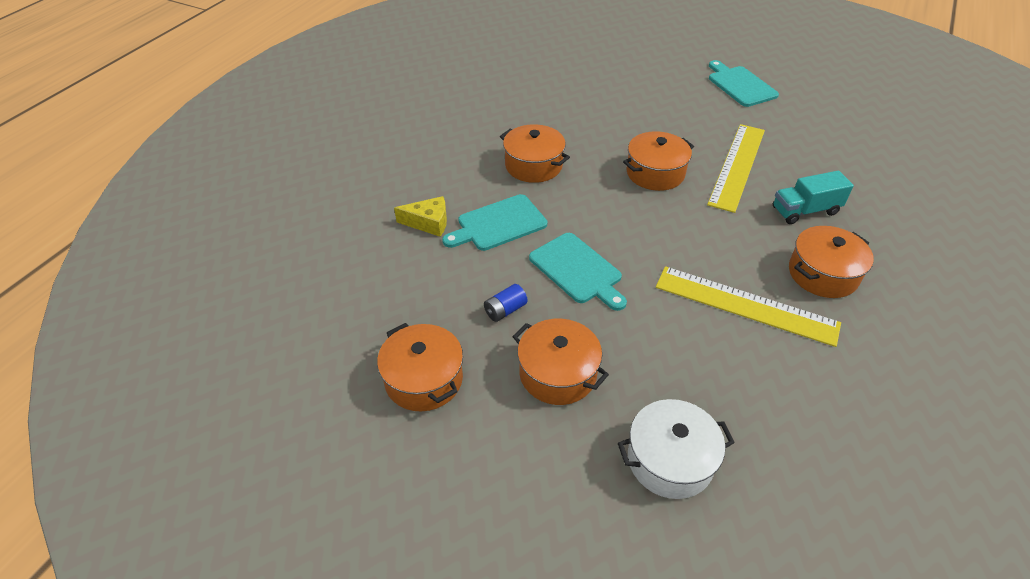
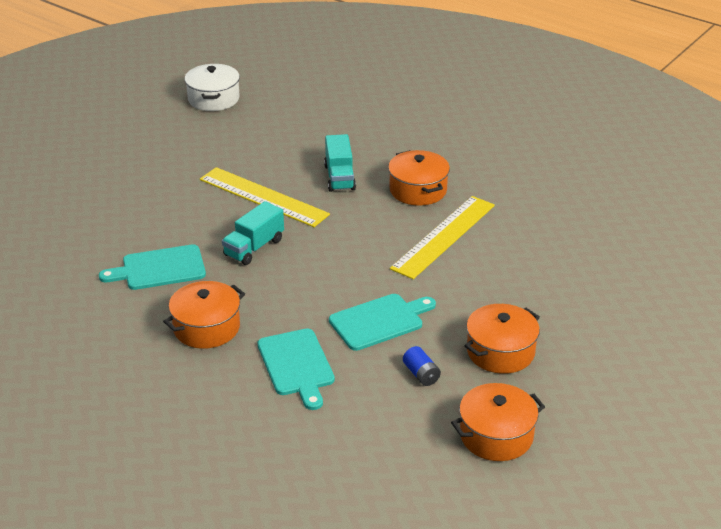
camera: 80 degrees left, 10 degrees down
(429, 223) = (277, 418): yellow cheese -> none
(655, 173) = (254, 247): orange pot -> turquoise truck
(670, 460) = (588, 307): white pot -> white pot (213, 99)
(740, 85) = (128, 162): turquoise cutting board -> turquoise cutting board (159, 268)

